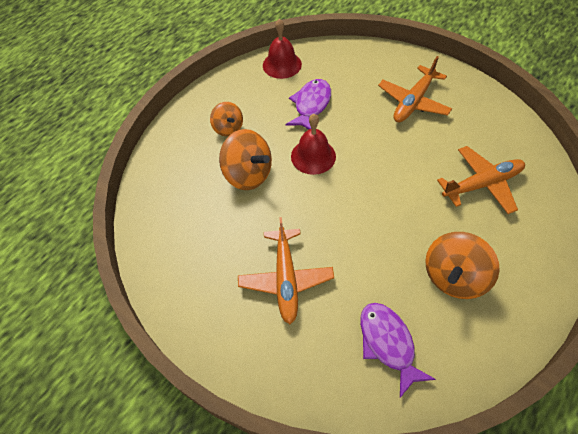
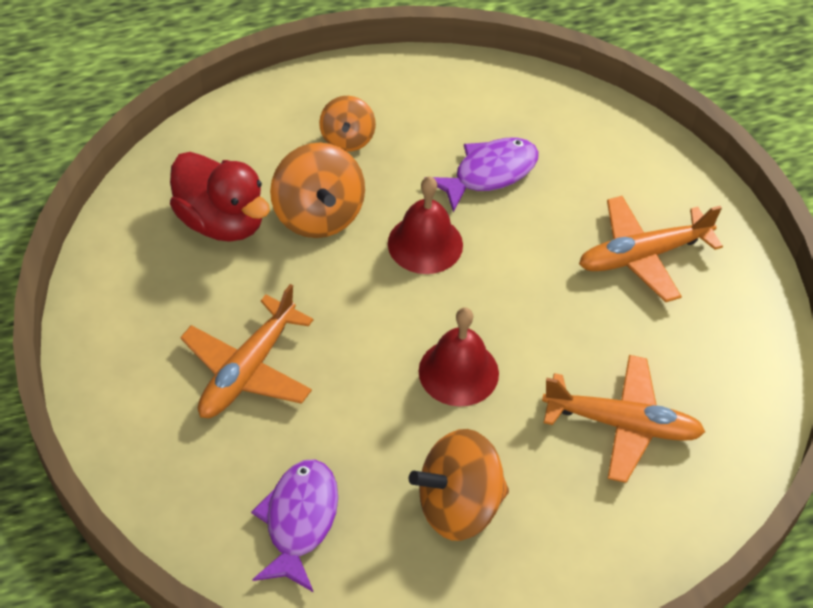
camera: 30 degrees right, 5 degrees down
(201, 208) = (221, 221): none -> red duck
(282, 64) = (504, 91): red bell -> red bell (458, 372)

